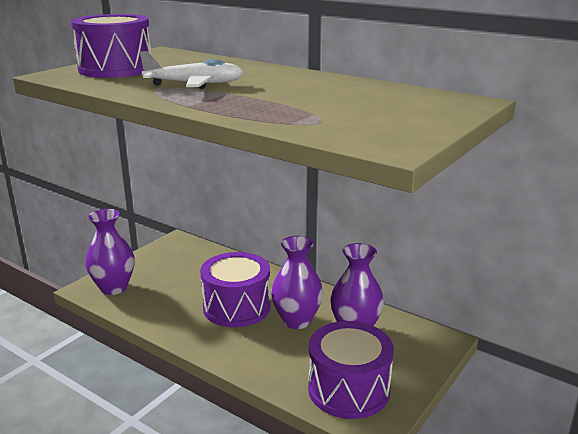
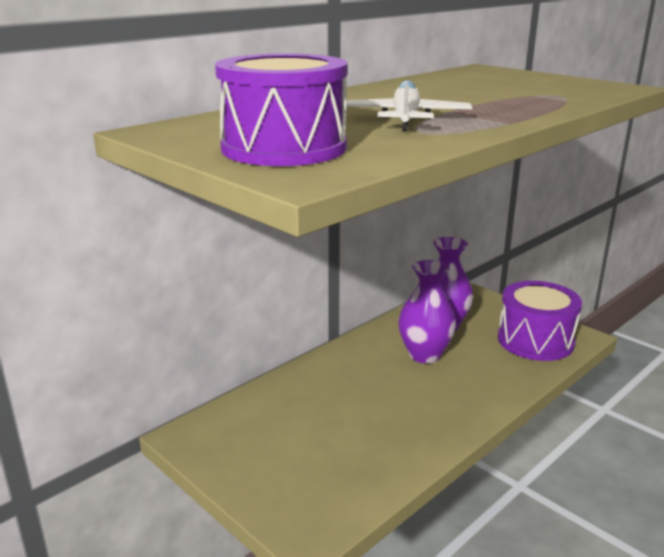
camera: 80 degrees left, 0 degrees up
(113, 287) = (315, 502): purple vase -> none
(236, 307) = (392, 391): purple drum -> none

